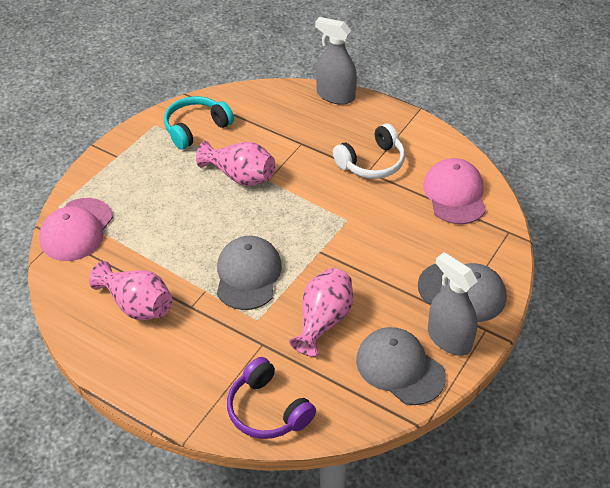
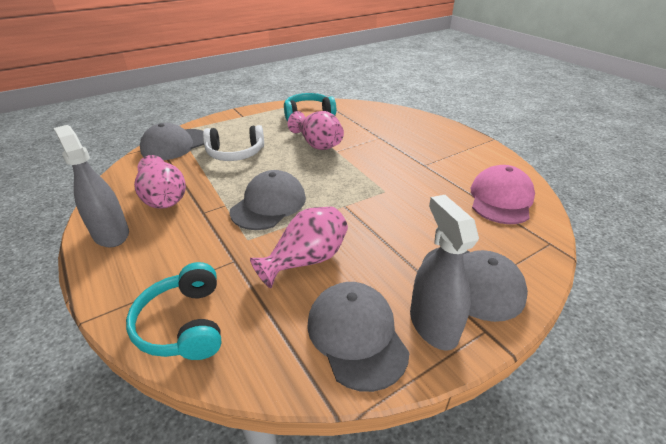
camera: 25 degrees right, 10 degrees down
(76, 230) = (175, 145): pink cap -> grey cap
(267, 410) = (184, 324): purple headphones -> turquoise headphones
(335, 95) = (425, 119): grey spray bottle -> grey spray bottle (111, 234)
(372, 162) = (431, 160): white headphones -> white headphones (235, 153)

